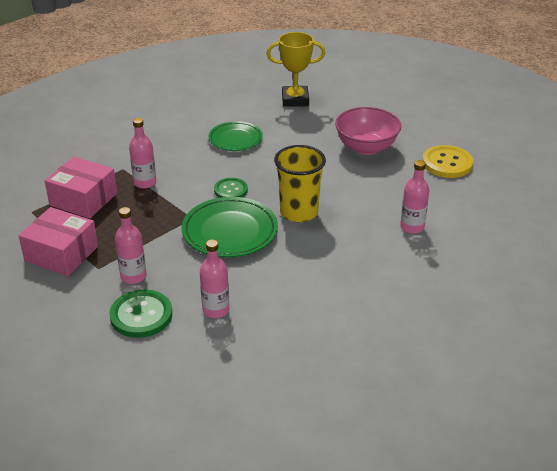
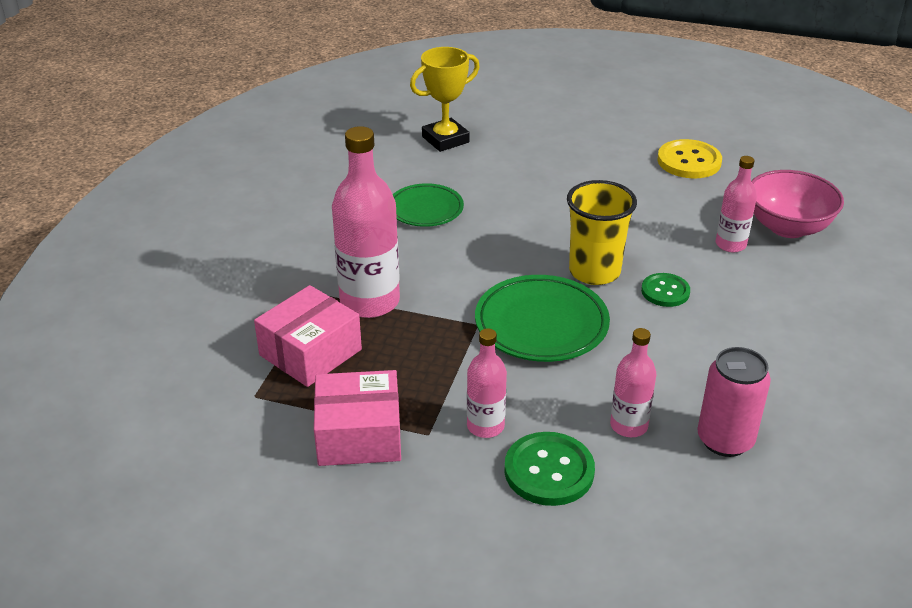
camera: 30 degrees left, 0 degrees up
(83, 199) = (310, 352): pink box -> pink box turned 45 degrees counterclockwise
(145, 183) = (369, 302): pink bottle -> pink bottle, size x1.81
(231, 190) = (487, 273): green button -> green button (665, 291)
(265, 343) = (725, 440): none -> pink can
(366, 147) = (586, 171): pink bowl -> pink bowl (788, 227)

